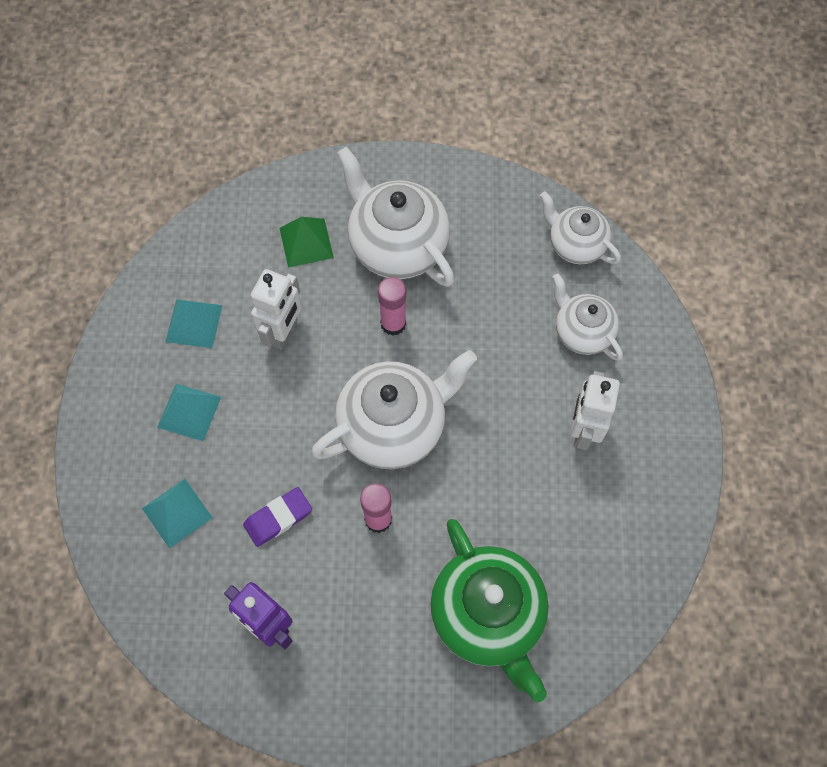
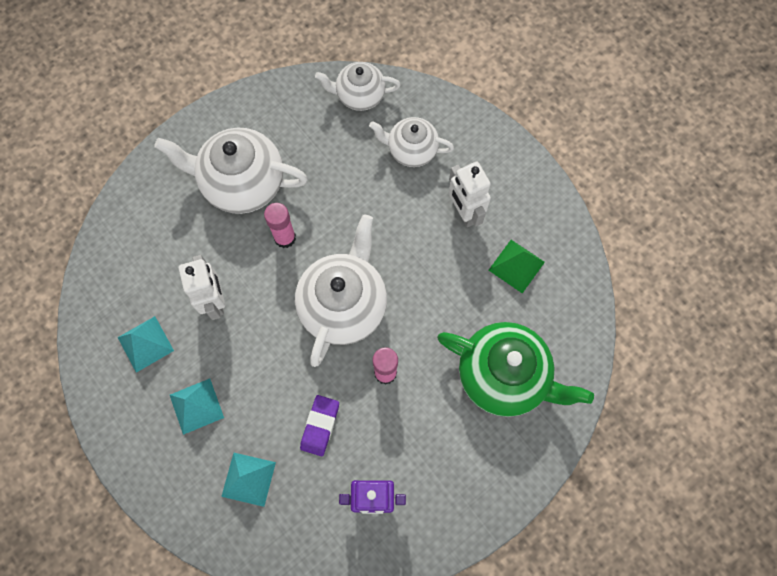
camera: 40 degrees left, 5 degrees up
(306, 243) = (177, 228): green pyramid -> green pyramid (516, 266)

